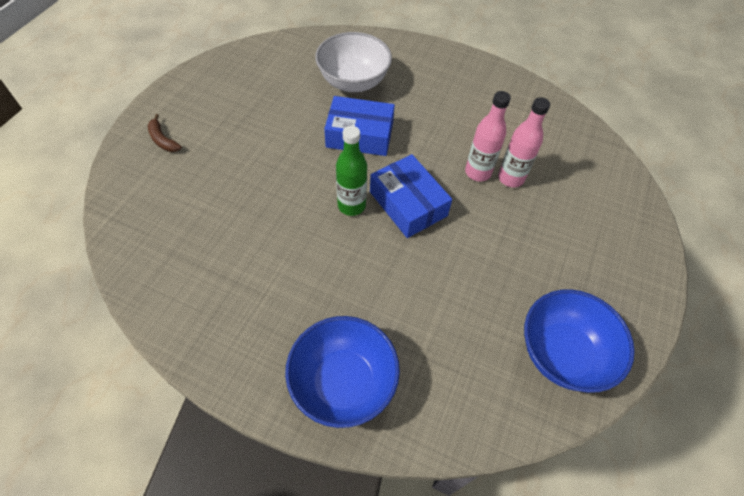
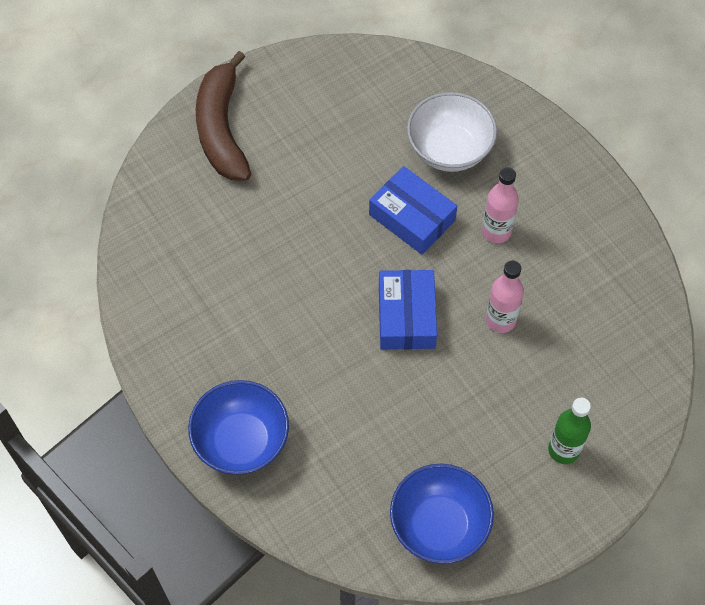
camera: 35 degrees right, 5 degrees up
(163, 140) = (222, 129): brown banana -> brown banana, size x2.48
(351, 205) = (352, 290): green bottle -> green bottle (563, 450)
(510, 178) = (529, 344): pink bottle -> pink bottle (496, 231)

